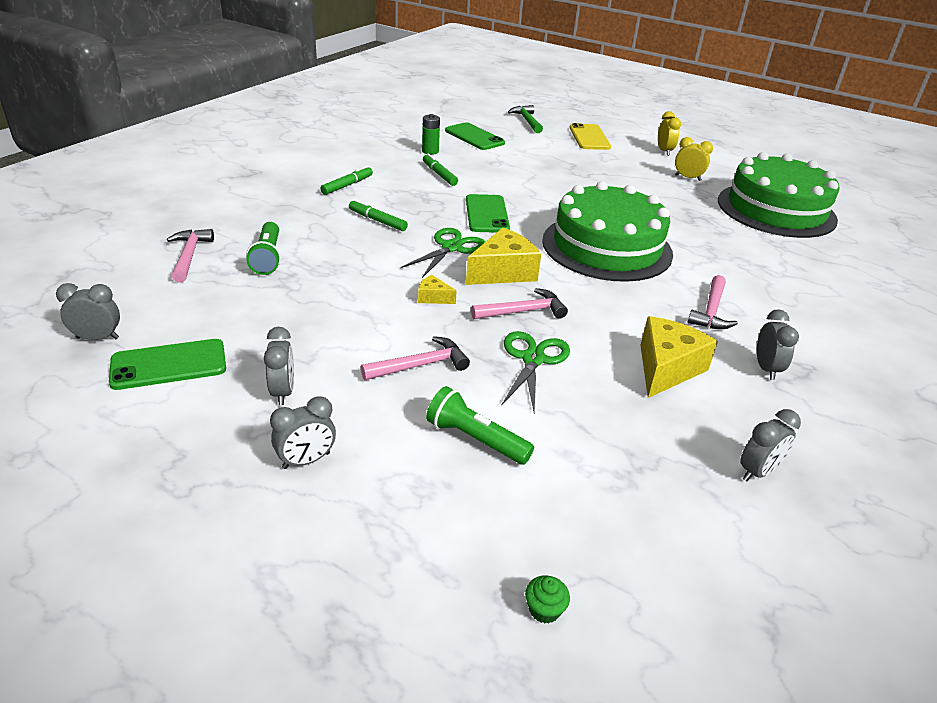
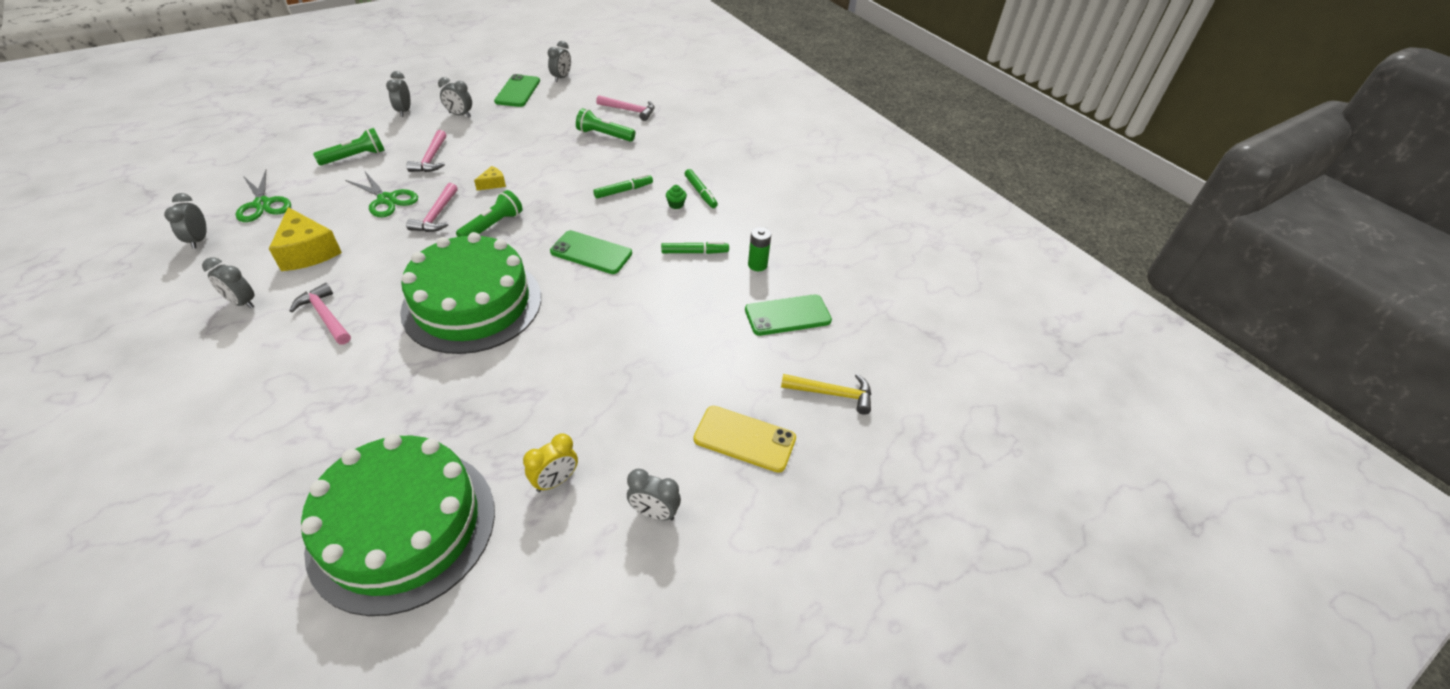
camera: 115 degrees right, 10 degrees up
(451, 247) = (551, 213): green scissors -> green scissors (263, 204)
(503, 272) = (493, 226): yellow cheese -> green flashlight
(527, 121) = (832, 394): green hammer -> yellow hammer
(544, 609) = (250, 142): green cupcake -> green cupcake (676, 204)
(664, 151) = (654, 512): yellow clock -> grey clock

